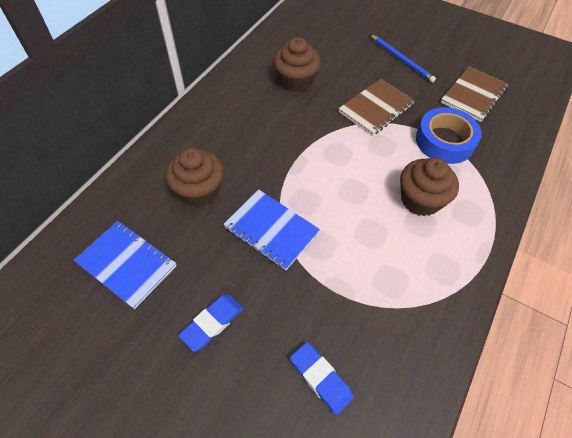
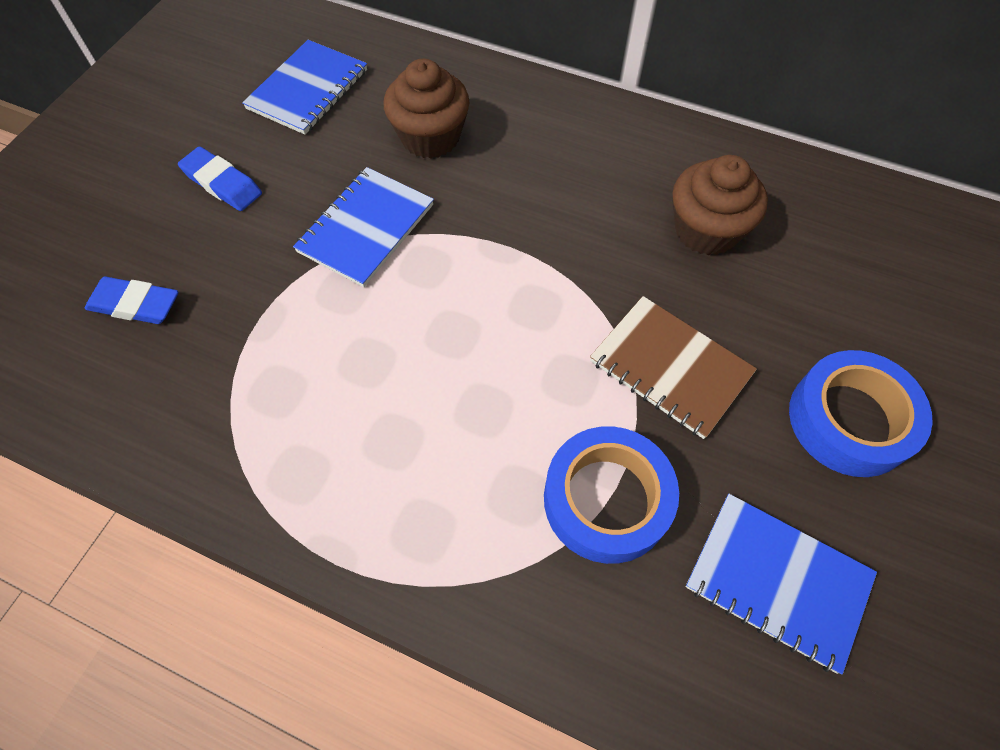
camera: 85 degrees right, 5 degrees up
(320, 378) = (135, 305): blue eraser -> blue eraser turned 60 degrees clockwise
(401, 60) = (849, 420): blue pencil -> blue tape
(420, 200) = (444, 443): brown cupcake -> none
(473, 95) = (777, 581): brown notebook -> blue notebook

